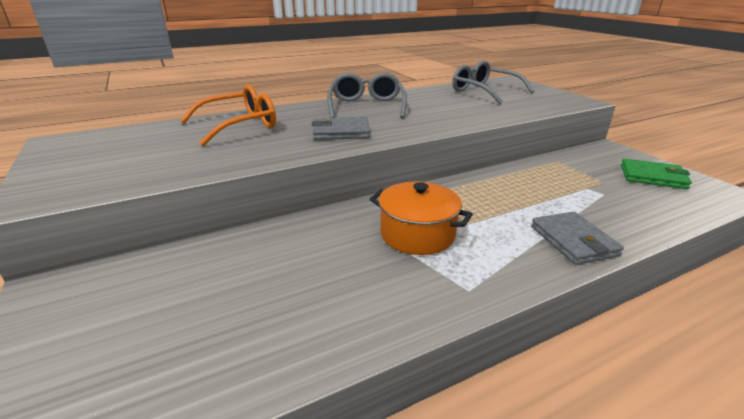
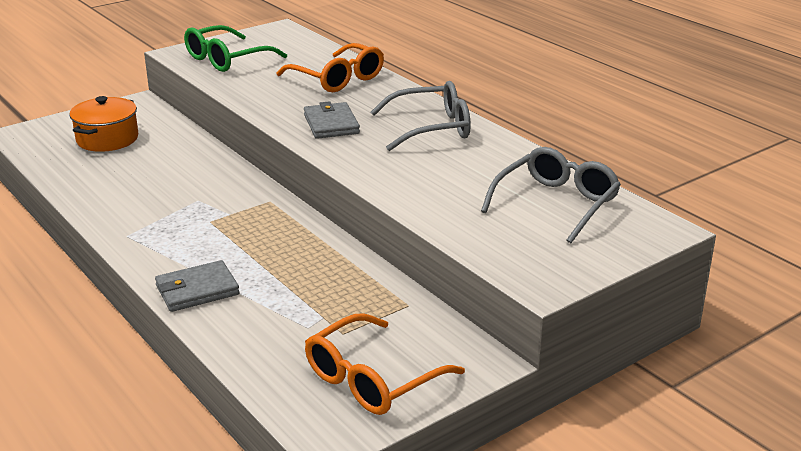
camera: 80 degrees right, 0 degrees up
(112, 169) = (227, 59): none -> green glasses
(417, 234) = (206, 212): orange pot -> orange pot (107, 139)
(652, 177) = (372, 379): green wallet -> orange glasses

